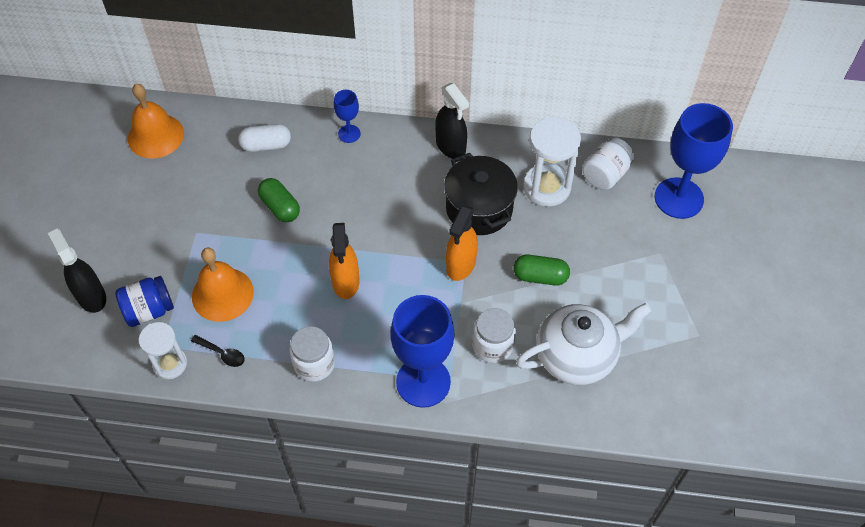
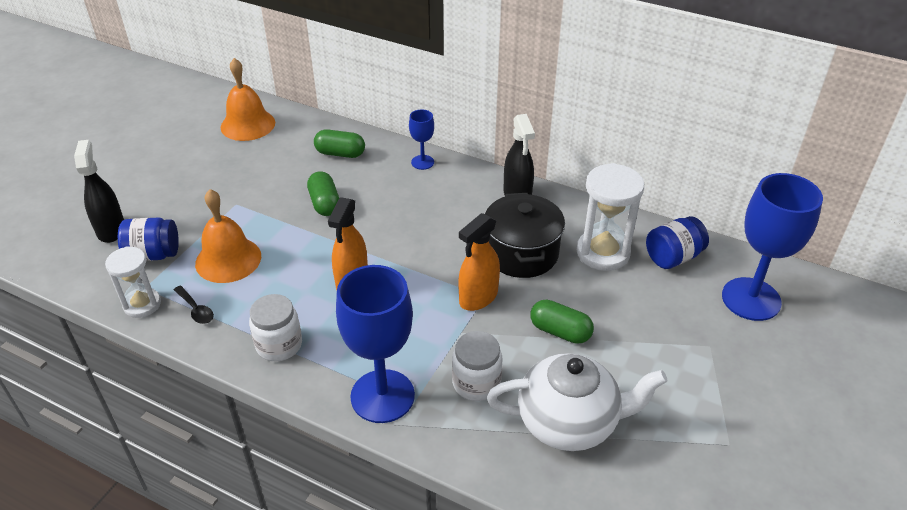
camera: 20 degrees right, 15 degrees down
(266, 145) = (340, 153): white capsule -> green capsule
(605, 174) = (673, 257): white jar -> blue jar

